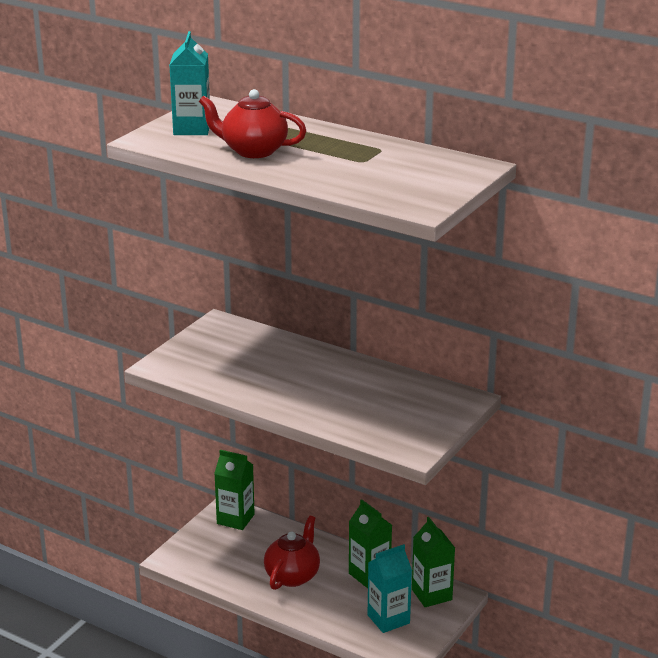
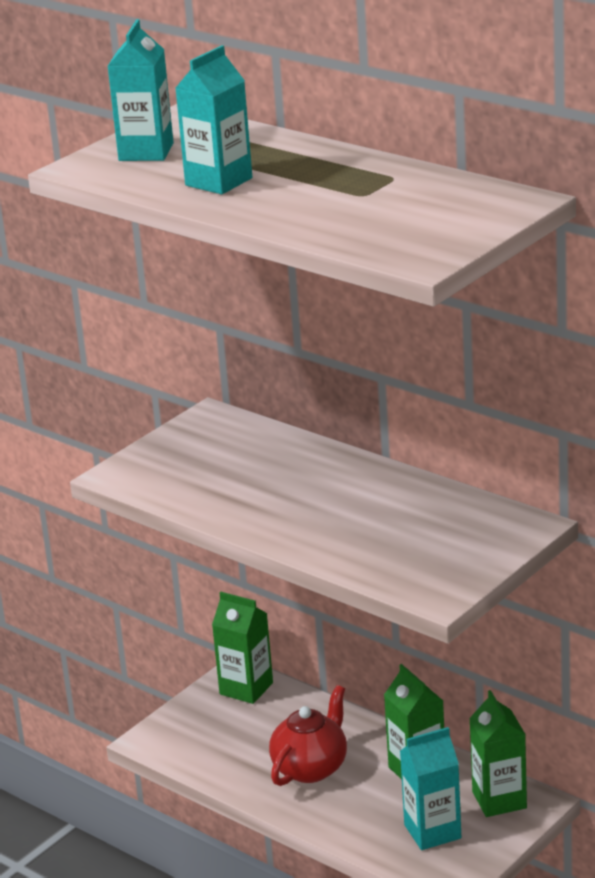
camera: 10 degrees right, 0 degrees up
(253, 151) = (218, 182): red teapot -> turquoise carton

